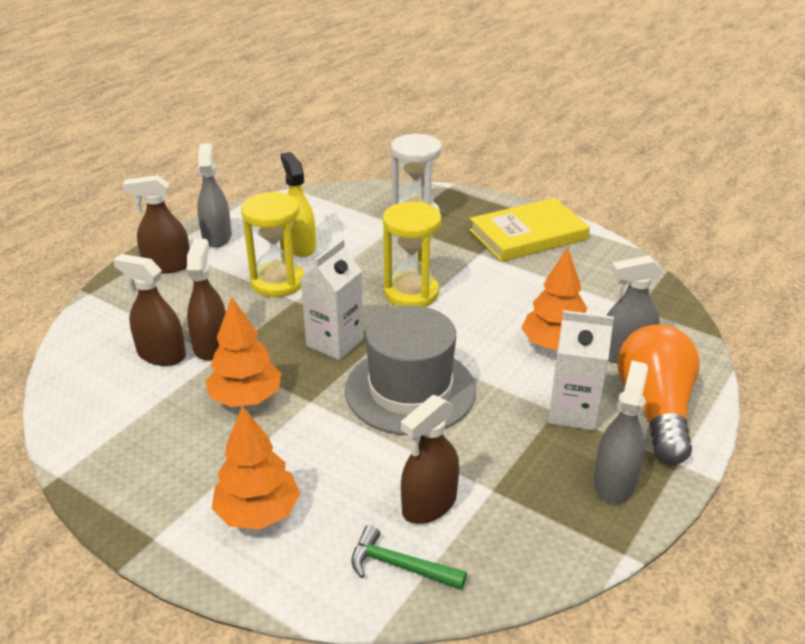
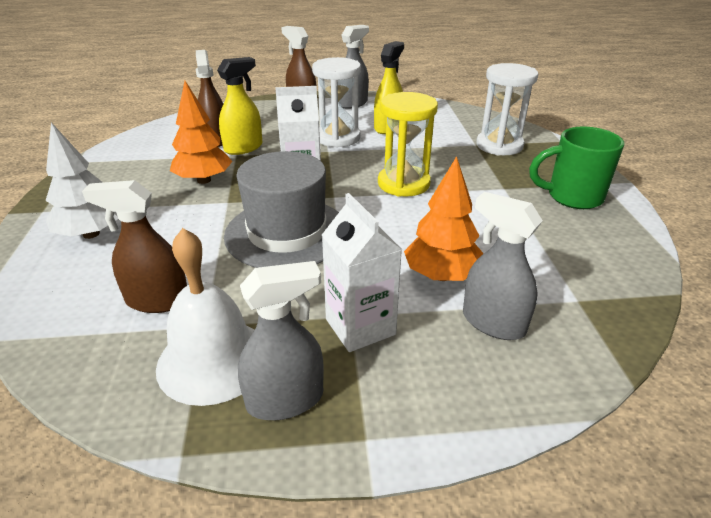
camera: 50 degrees right, 0 degrees up
(211, 345) = (243, 148): brown spray bottle -> yellow spray bottle
(258, 513) = (91, 234): orange tree -> white tree
(277, 282) = (338, 138): yellow hourglass -> white hourglass
(399, 566) = (73, 317): green hammer -> none
(528, 235) = (572, 197): yellow book -> green mug
(540, 501) = (213, 360): none -> white bell
(655, 409) = (433, 382): orange light bulb -> none

